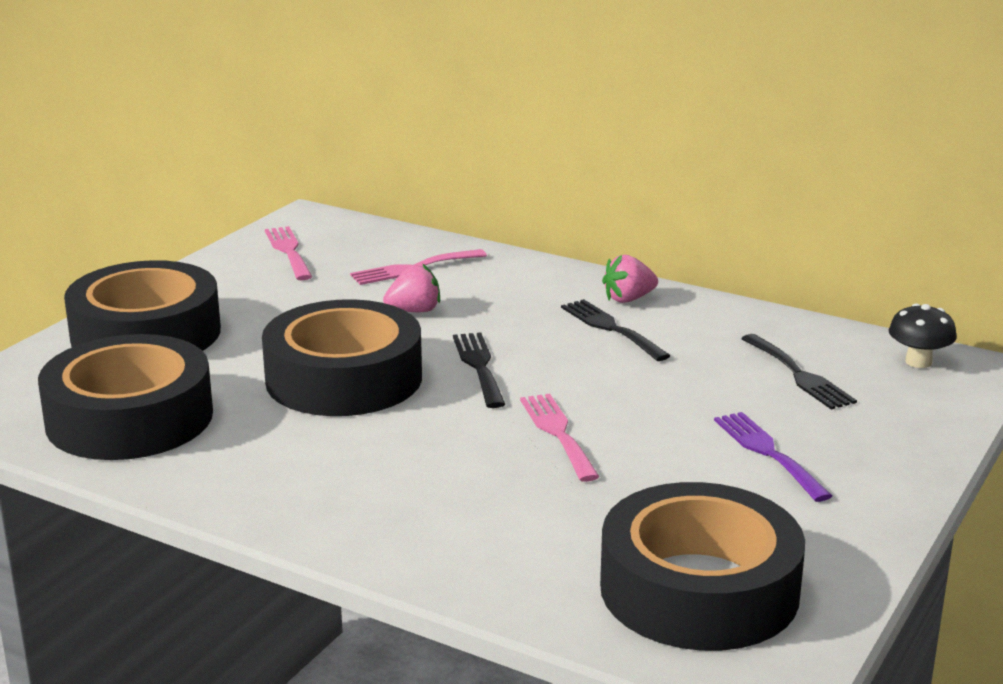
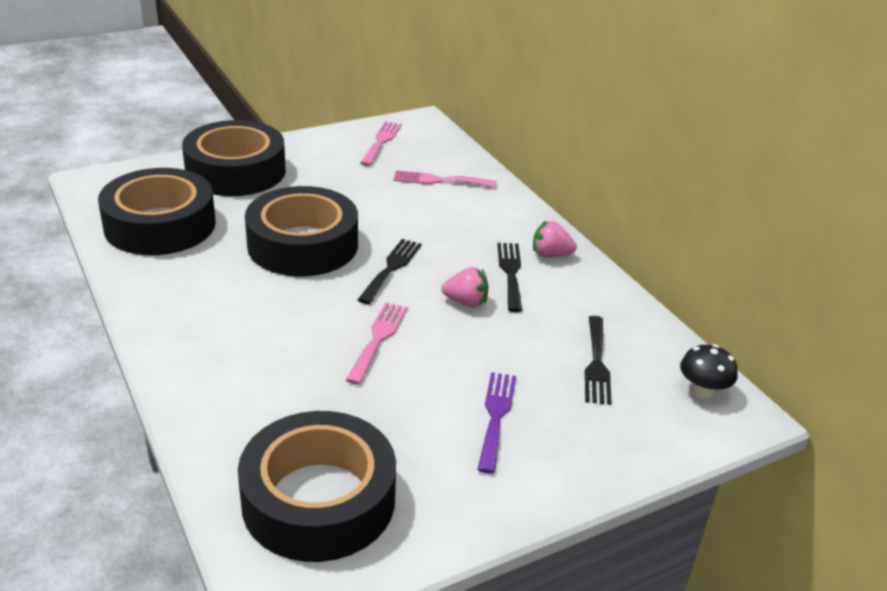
camera: 30 degrees right, 10 degrees up
(414, 311) = (402, 212): pink strawberry -> pink strawberry (466, 302)

